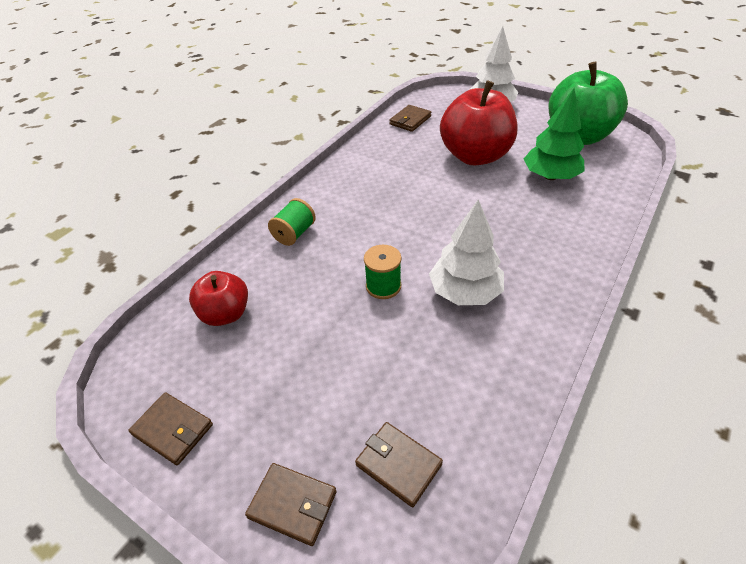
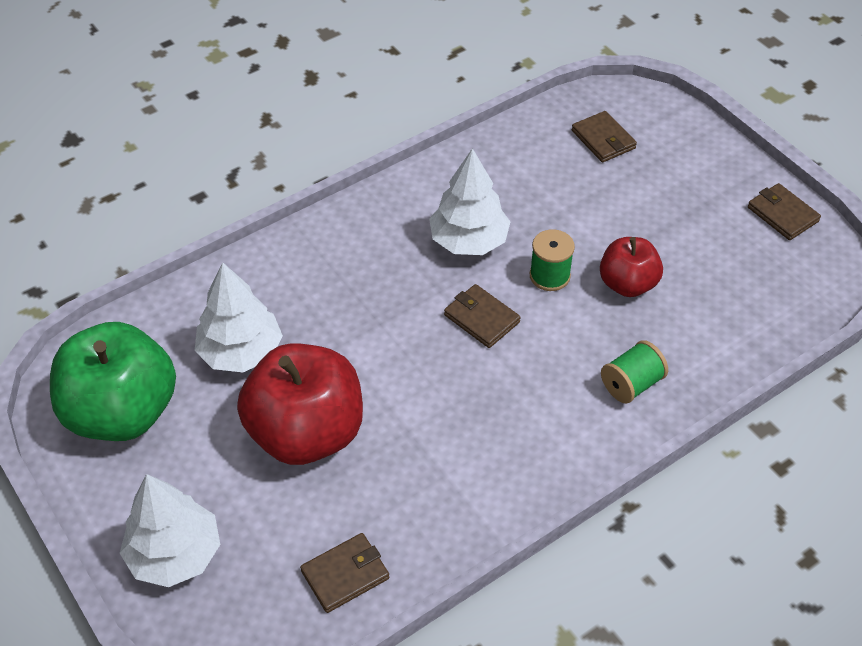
camera: 160 degrees left, 5 degrees up
(225, 314) = (731, 303): red apple -> red apple (627, 284)
(292, 505) = (688, 142): brown wallet -> brown wallet (482, 318)
(550, 176) = (241, 352): green tree -> white tree

